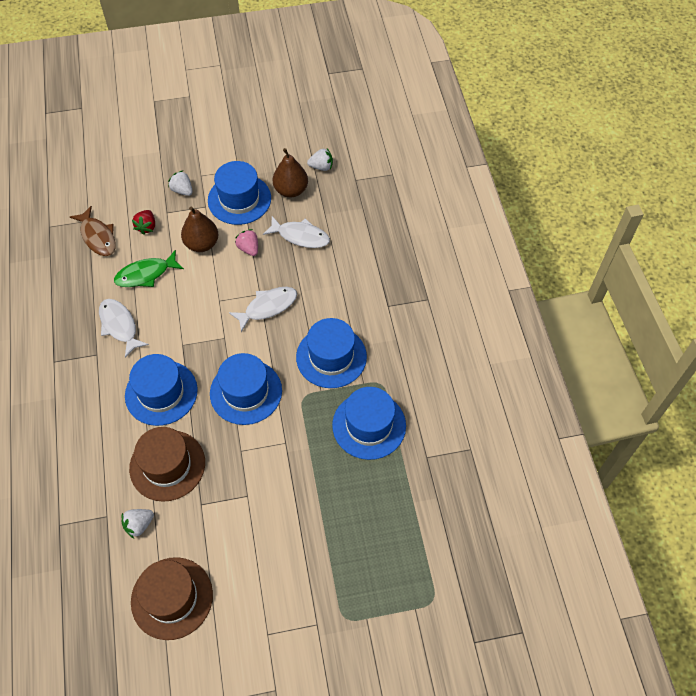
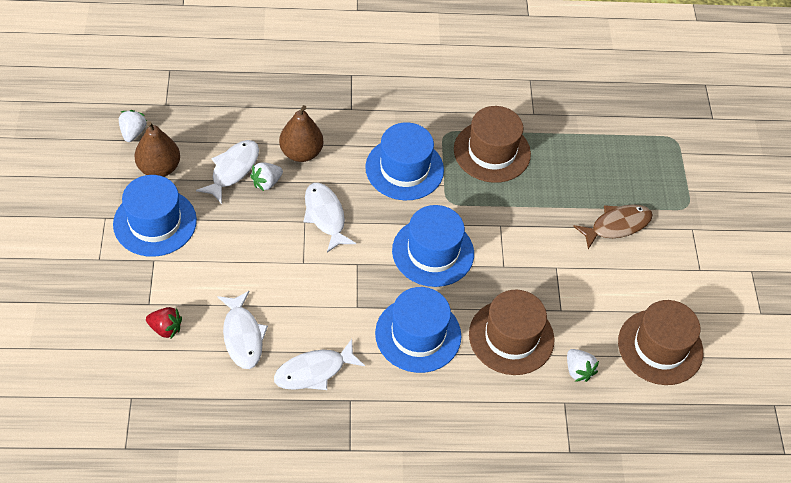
camera: 85 degrees left, 5 degrees down
(98, 237) = (163, 387): brown fish -> brown fish (617, 226)
(146, 274) = (242, 336): green fish -> white fish
(182, 190) = (117, 282): white strawberry -> white strawberry (266, 183)
(202, 244) = (213, 270): brown pear -> brown pear (301, 153)
(248, 248) = (235, 223): pink strawberry -> none
(369, 425) = (492, 152): blue hat -> brown hat

